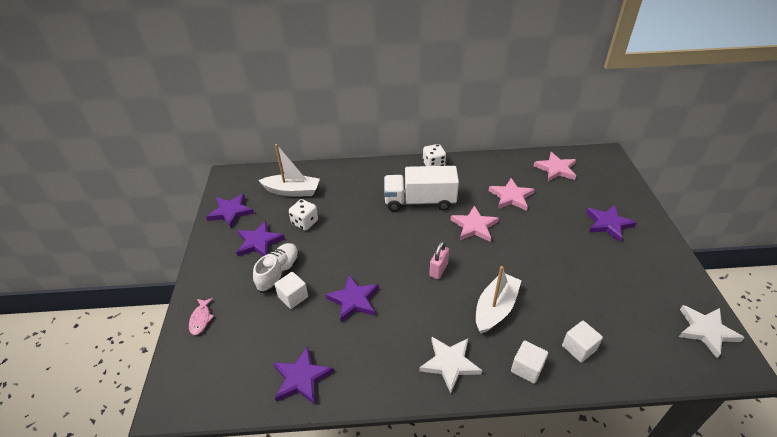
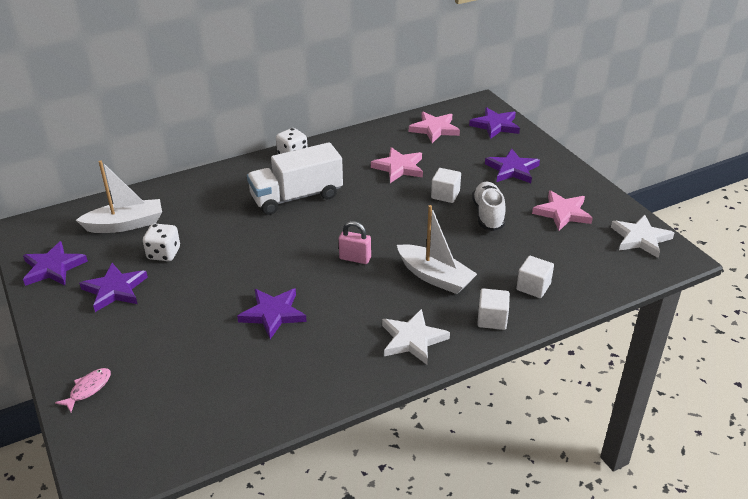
camera: 25 degrees left, 5 degrees down
(201, 319) = (88, 389): pink fish -> pink fish turned 120 degrees counterclockwise
(279, 273) = (163, 314): white shoe -> white shoe (488, 215)
(293, 297) = (196, 332): white cube -> white cube (445, 195)
(301, 378) = (255, 404): purple star -> purple star (495, 125)
(438, 270) = (355, 258): pink padlock -> pink padlock turned 75 degrees counterclockwise
(474, 226) = (373, 206): pink star -> pink star (562, 213)
(495, 308) = (435, 277): white boat -> white boat turned 120 degrees clockwise

